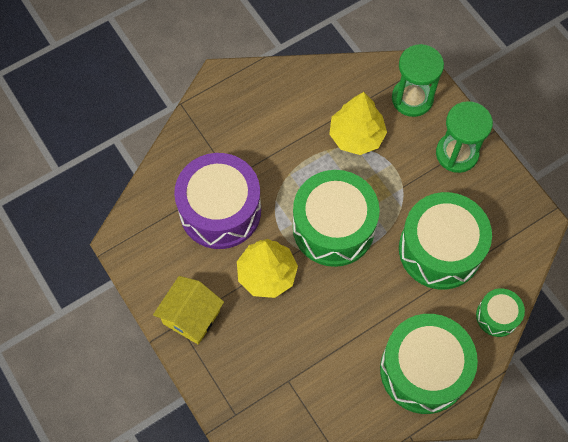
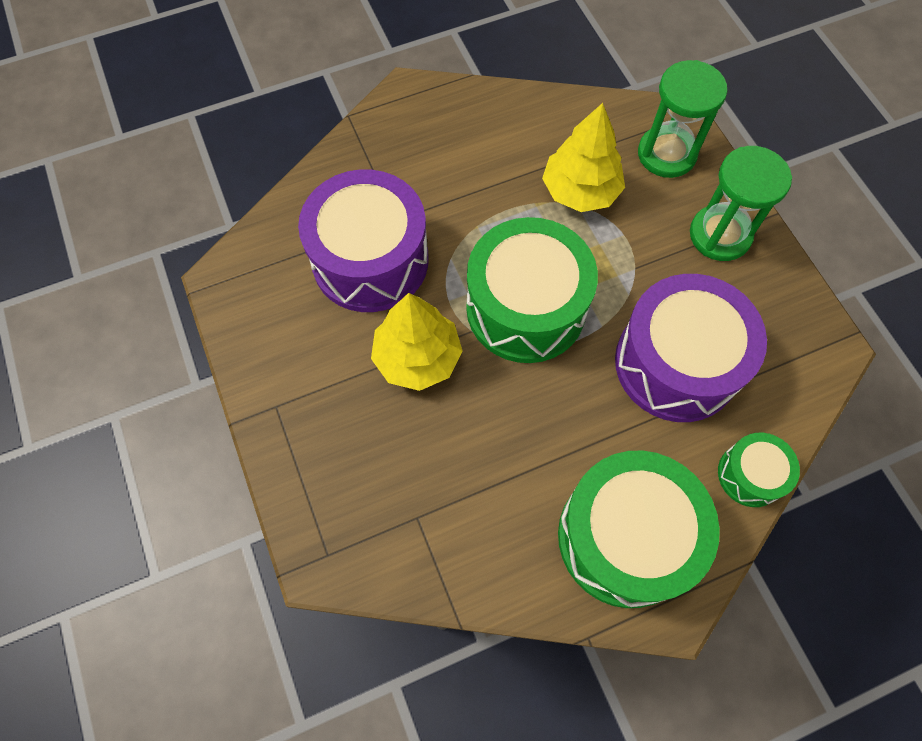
camera: 10 degrees right, 0 degrees up
(191, 317) = (296, 400): yellow house -> none
(440, 250) = (676, 363): green drum -> purple drum

